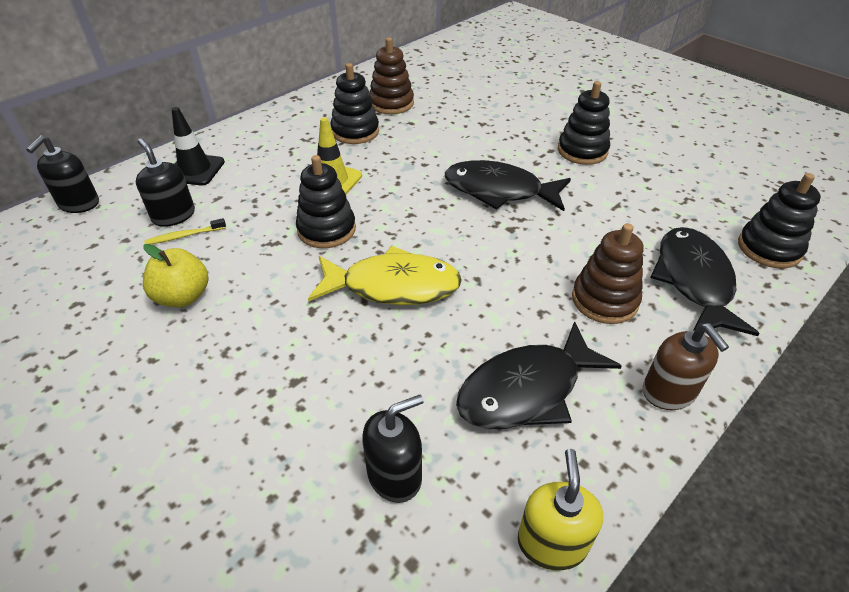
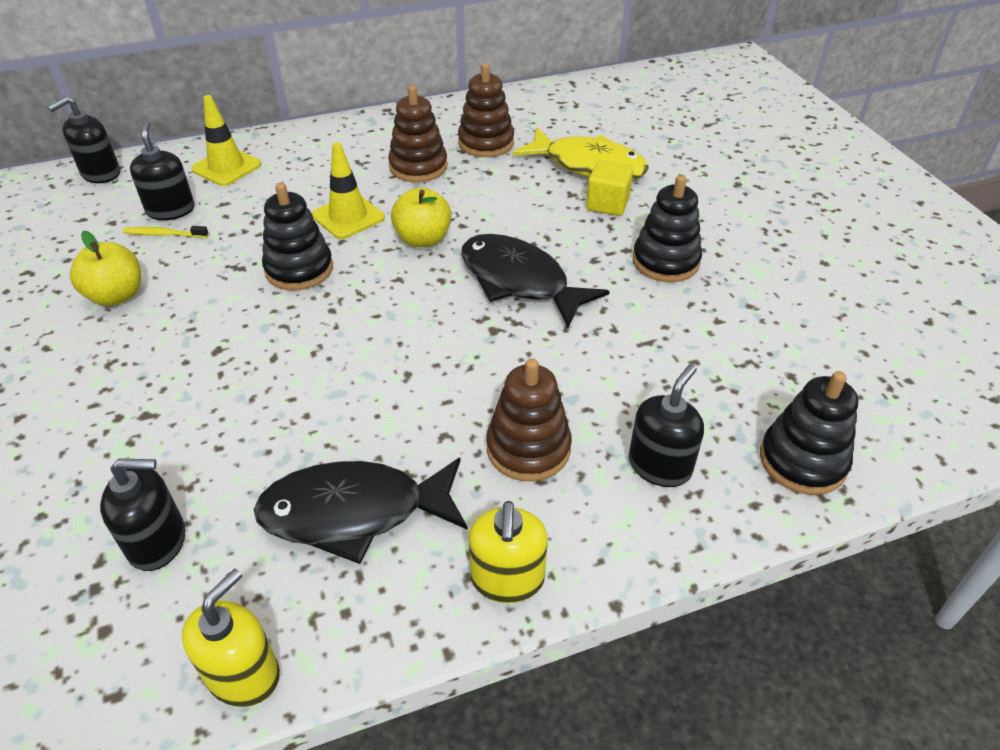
camera: 25 degrees right, 0 degrees up
(195, 170) = (226, 167): black traffic cone -> yellow traffic cone
(355, 131) = (418, 167): black stacking toy -> brown stacking toy
(393, 286) = (314, 352): yellow fish -> yellow fish (588, 165)
(404, 181) = (423, 239): none -> yellow apple
(512, 124) = (607, 204): none -> yellow cube
(669, 392) = (507, 579): brown soap dispenser -> yellow soap dispenser
(694, 281) = (660, 465): black fish -> black soap dispenser

